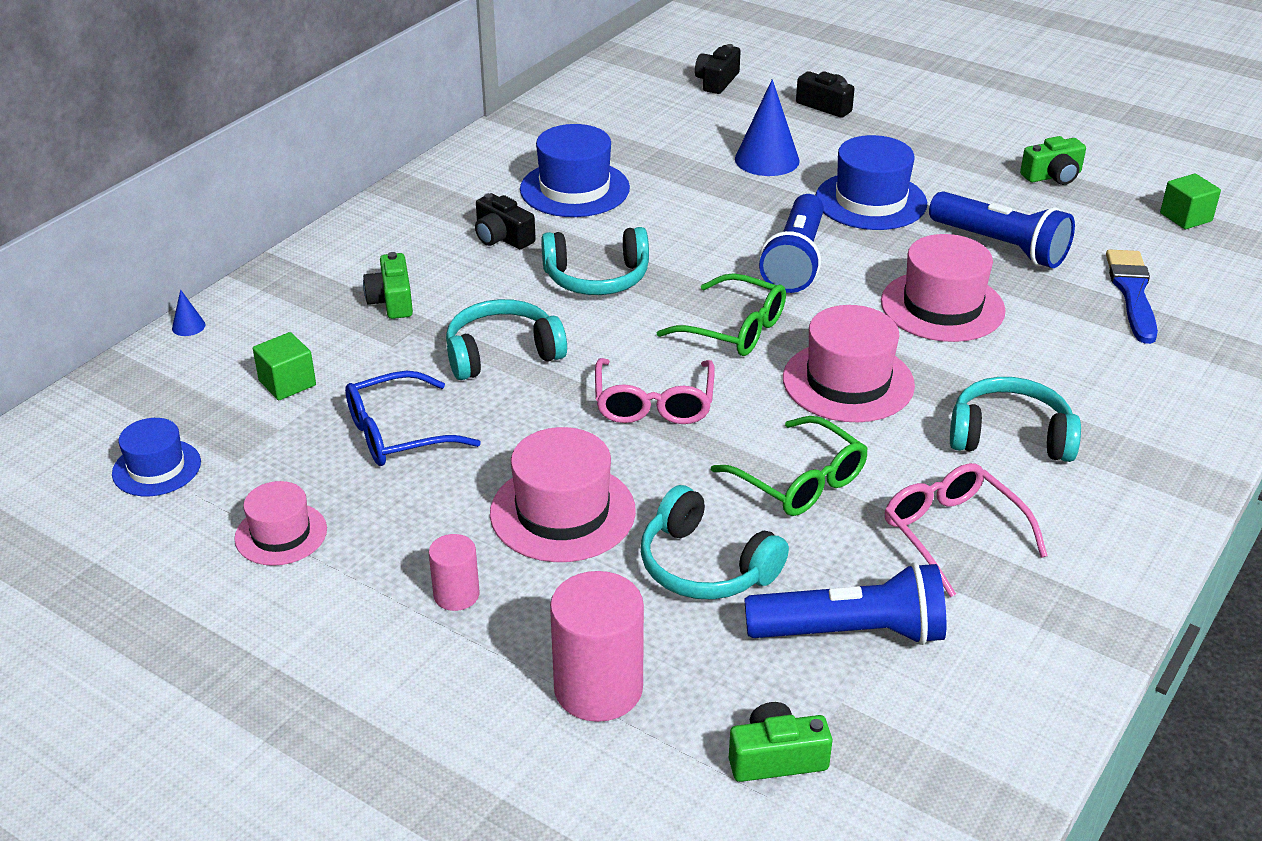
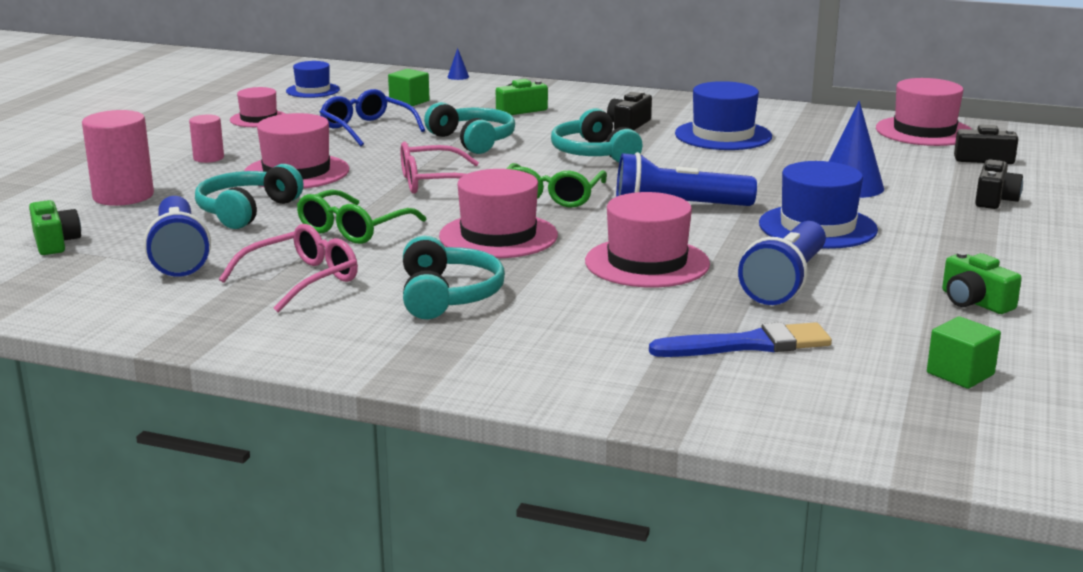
camera: 75 degrees right, 15 degrees down
(621, 85) = (924, 131): none -> pink hat

